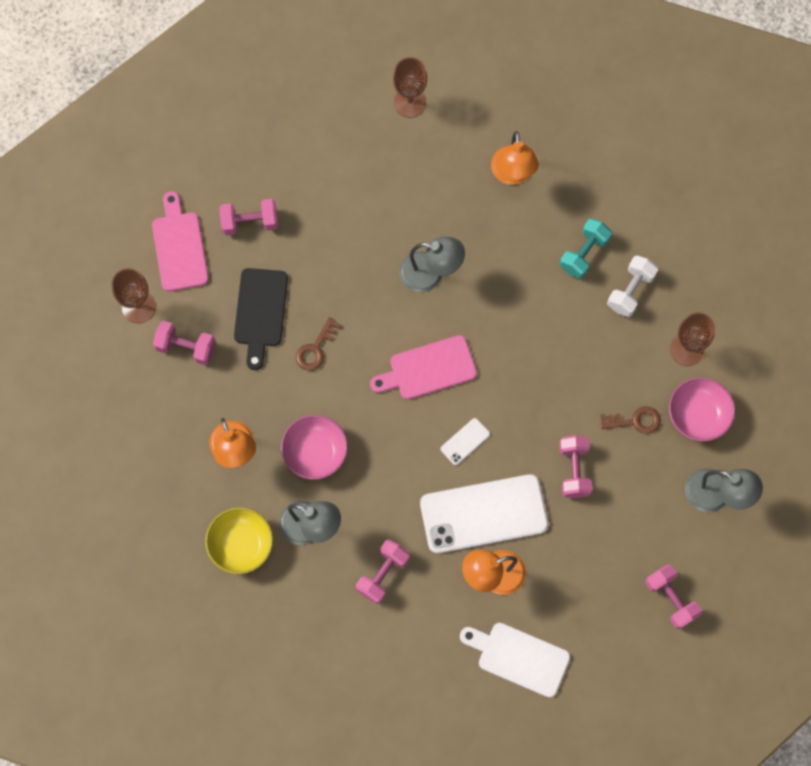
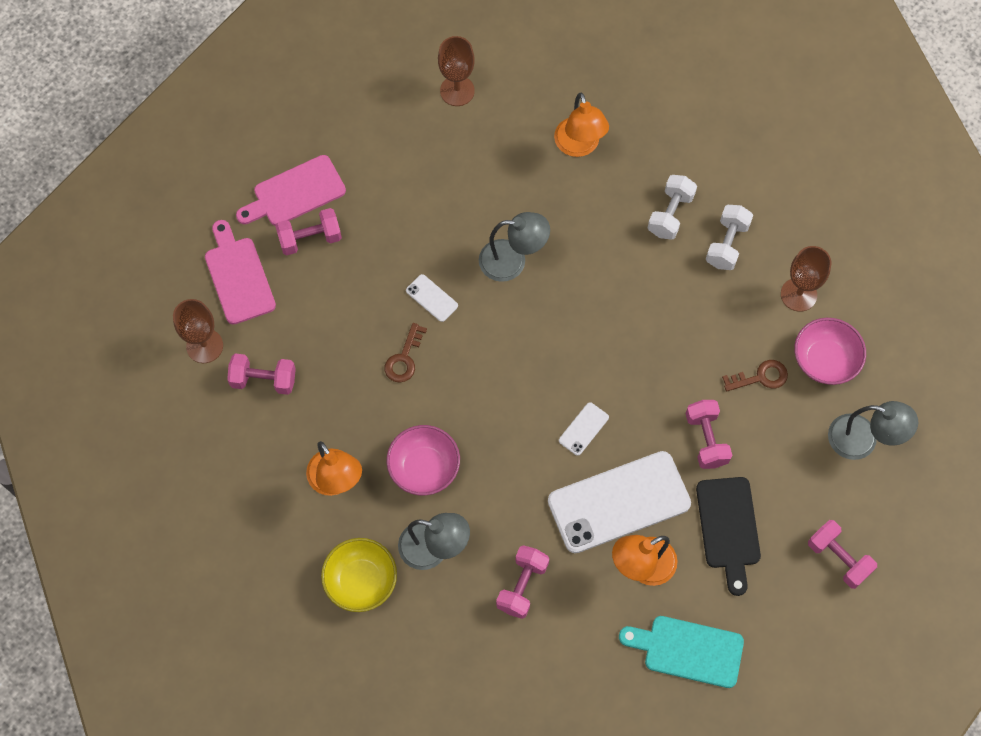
camera: 10 degrees left, 5 degrees down
(260, 312) = (338, 330): black cutting board -> black cutting board (728, 528)
(350, 297) = (431, 298): none -> white phone
(428, 369) = (529, 359): pink cutting board -> pink cutting board (295, 193)
(519, 658) = (688, 650): white cutting board -> turquoise cutting board
(584, 253) = (670, 214): turquoise dumbbell -> white dumbbell

